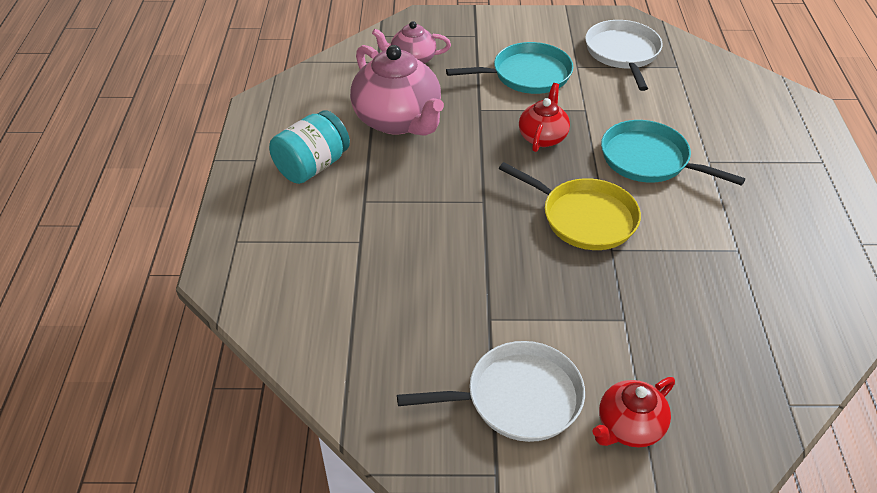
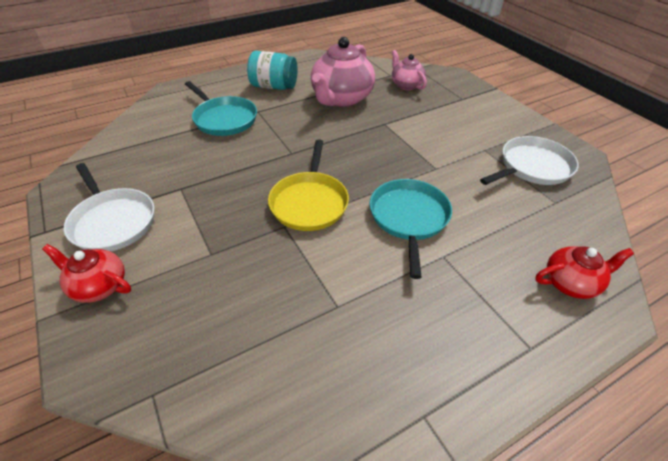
camera: 60 degrees right, 0 degrees up
(527, 74) = (445, 131): turquoise pan -> turquoise pan (224, 119)
(543, 137) = (382, 157): red teapot -> red teapot (570, 283)

